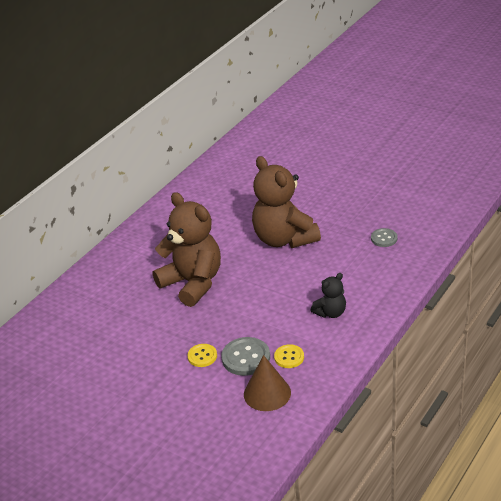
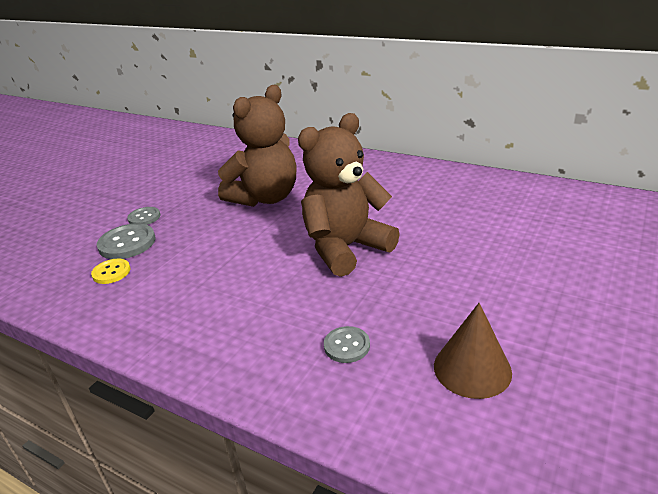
camera: 85 degrees right, 5 degrees down
(202, 356) = (144, 217): yellow button -> grey button
(267, 393) = (62, 262): brown cone -> brown cone (472, 369)
(330, 313) = (179, 299): black teddy bear -> none

